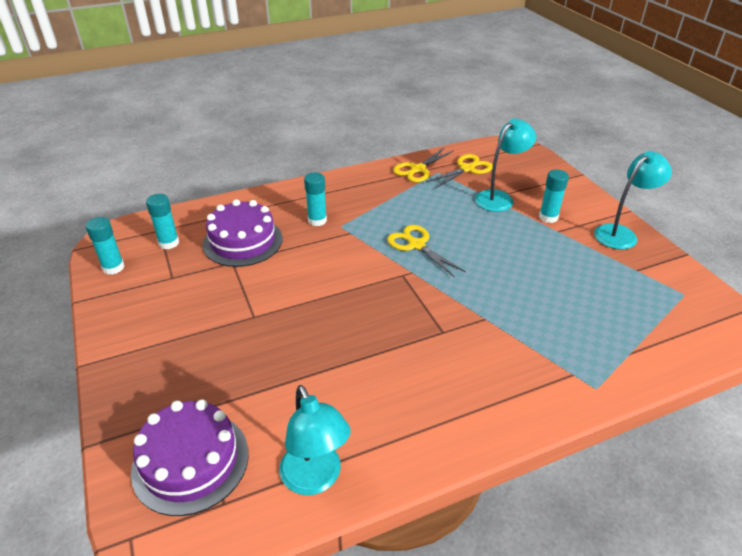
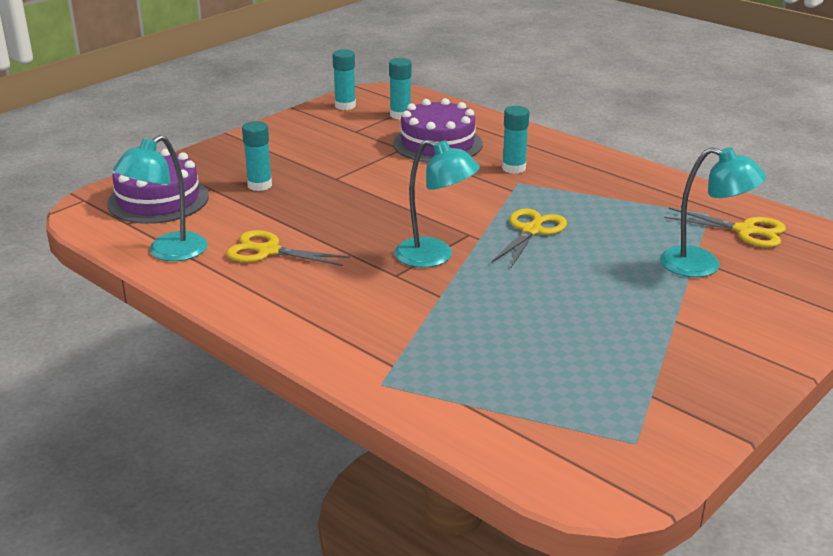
camera: 65 degrees right, 10 degrees down
(417, 169) = (695, 199): yellow scissors -> yellow scissors (268, 251)
(548, 217) = (701, 308): turquoise glue stick -> turquoise glue stick (259, 185)
(621, 233) = (732, 374): turquoise lamp -> turquoise lamp (434, 257)

